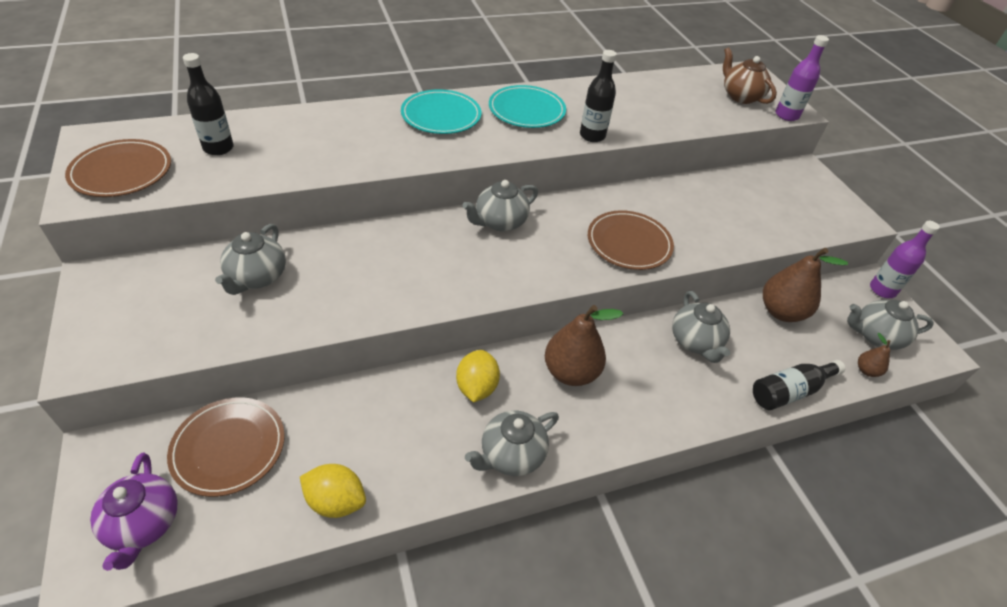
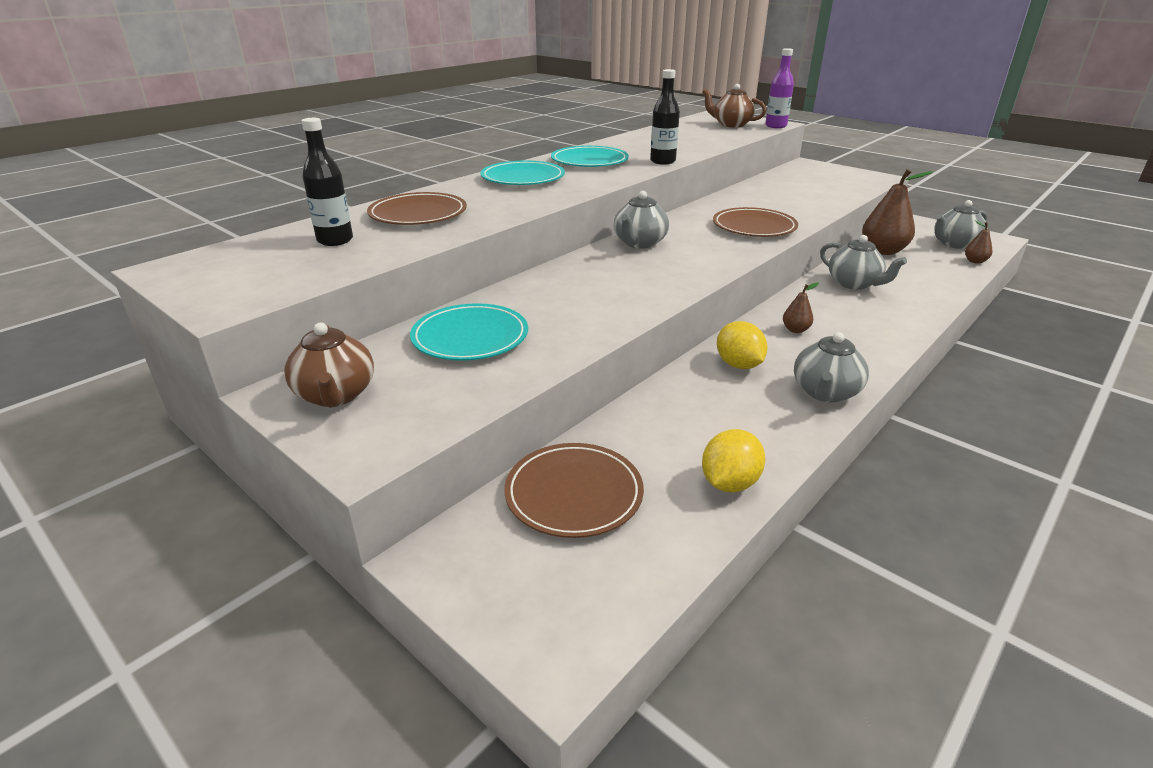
camera: 25 degrees left, 15 degrees down
(122, 172) = (246, 279): brown plate -> brown plate (418, 214)
(122, 296) = (336, 395): none -> brown teapot
(144, 524) = (565, 590): purple teapot -> none
(257, 278) = (470, 337): grey teapot -> turquoise plate
(336, 501) = (729, 483): yellow lemon -> yellow lemon turned 45 degrees counterclockwise
(571, 372) = (795, 330): brown pear -> brown pear, size x0.48
(789, 391) = (949, 287): black bottle -> none
(882, 290) = (923, 222): purple bottle -> none

